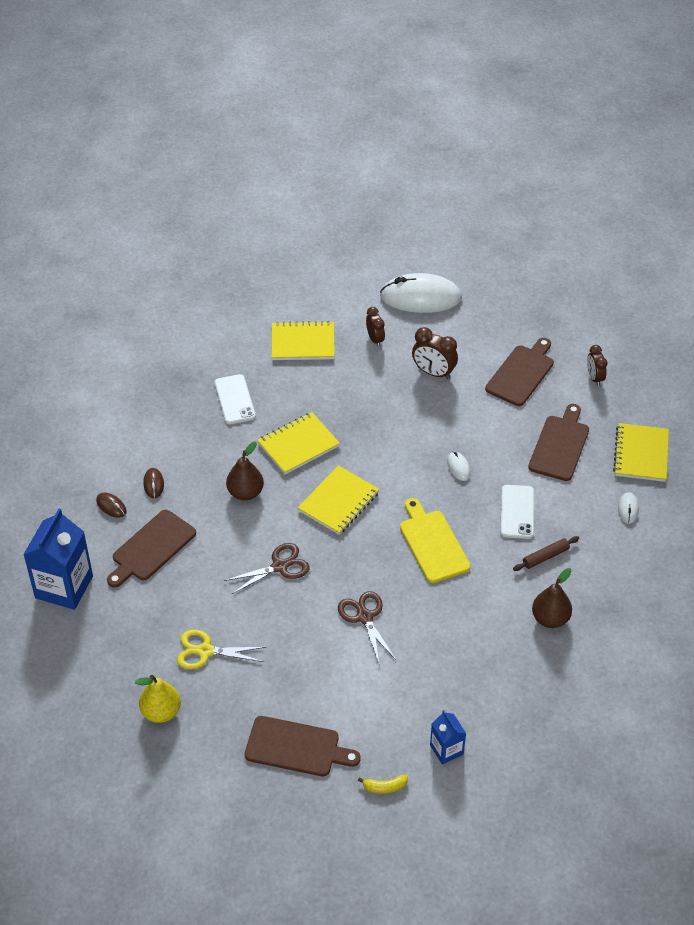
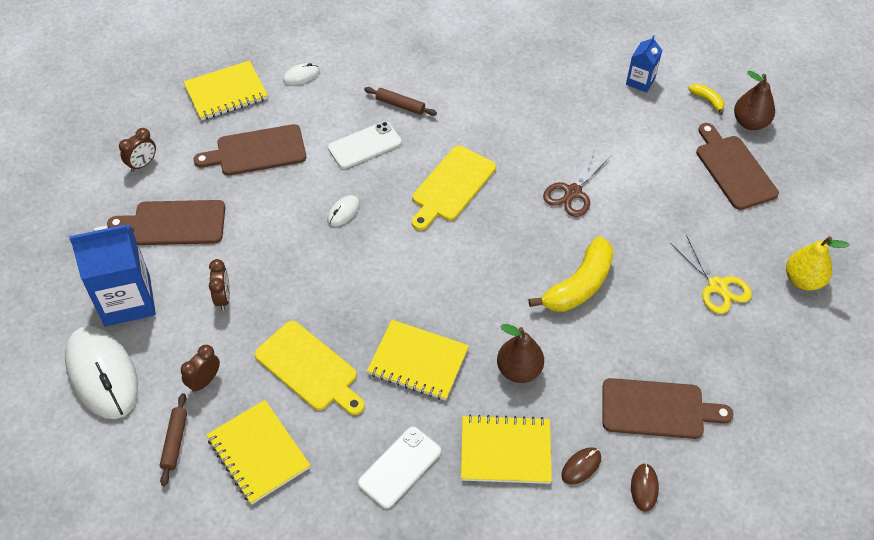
camera: 125 degrees left, 5 degrees up
(64, 587) = (773, 456): blue carton -> blue carton (127, 300)
(280, 566) = (578, 285): brown scissors -> yellow banana
(339, 502) = (463, 283): yellow notebook -> yellow notebook (505, 451)
(341, 390) = (309, 368): none -> yellow cutting board
(343, 311) = (175, 441): none -> brown rolling pin
(433, 372) = (223, 298): brown clock -> brown clock, size x0.66
(550, 618) = (462, 76): brown pear -> brown pear (750, 123)

